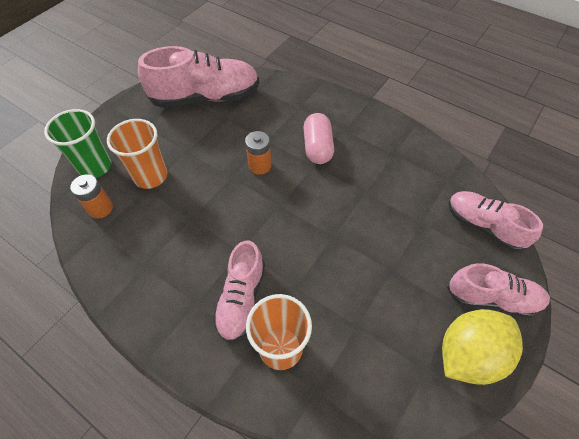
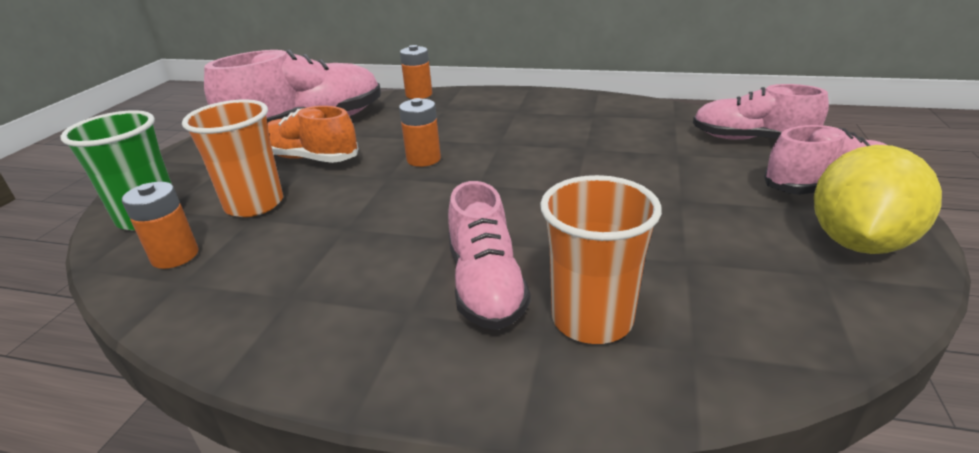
camera: 20 degrees left, 25 degrees down
(195, 139) = (310, 158): none -> orange shoe
(290, 83) = (419, 94): none -> orange battery
(317, 147) = (493, 130): pink capsule -> none

